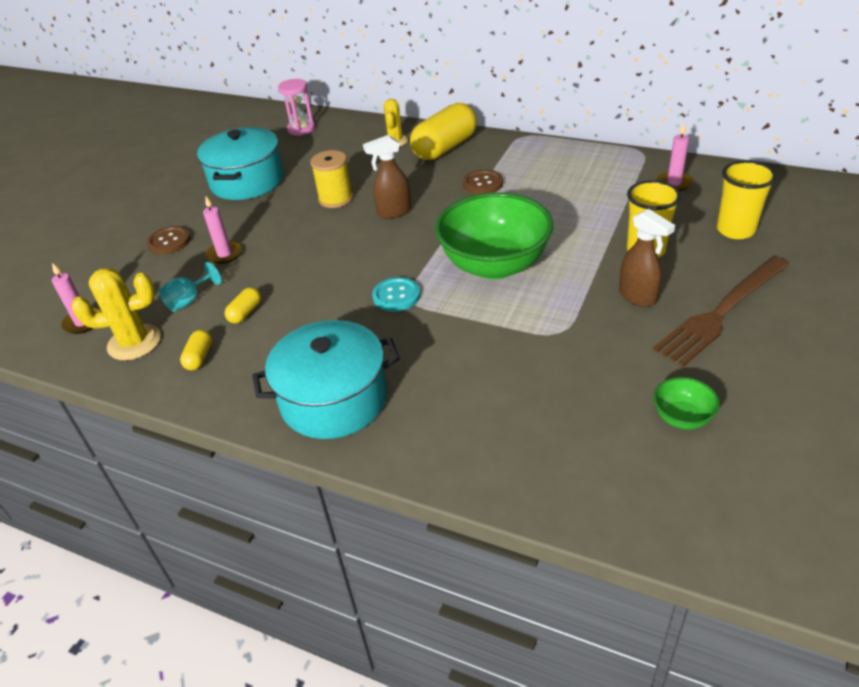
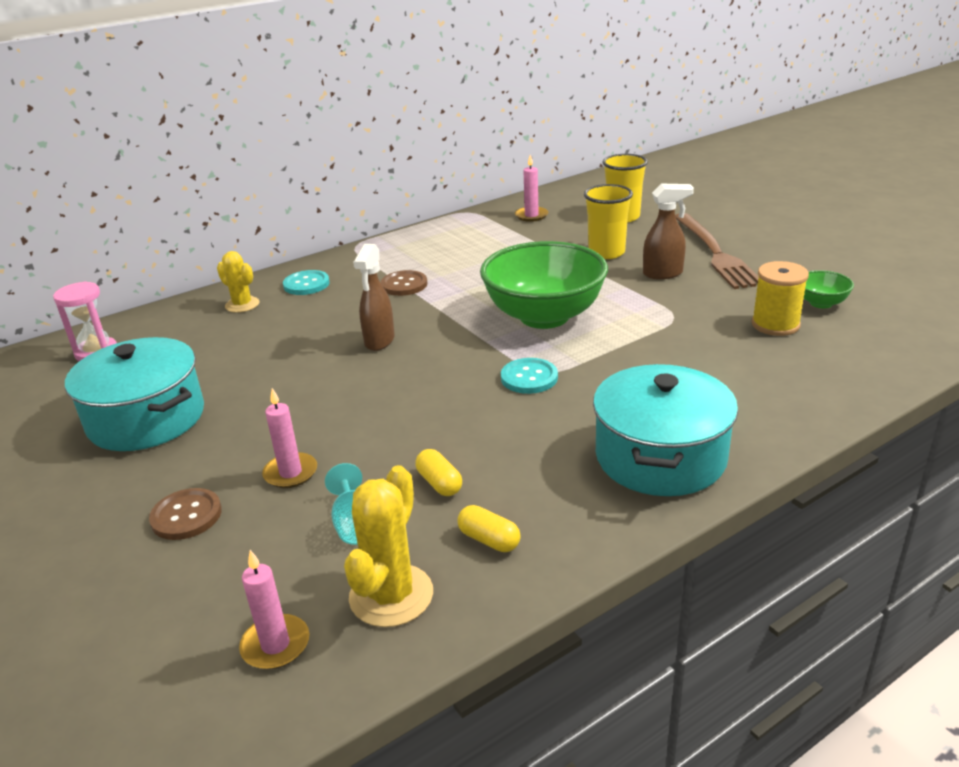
camera: 60 degrees left, 10 degrees down
(336, 199) = (295, 367): yellow spool -> yellow spool (775, 325)
(444, 148) = (306, 284): yellow capsule -> turquoise button

